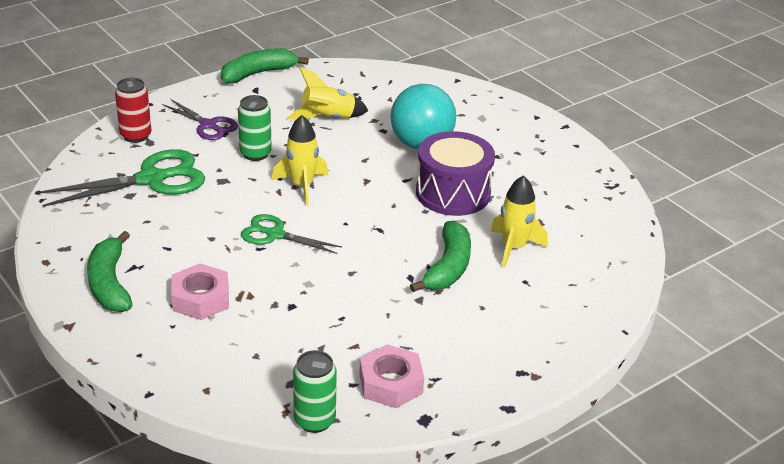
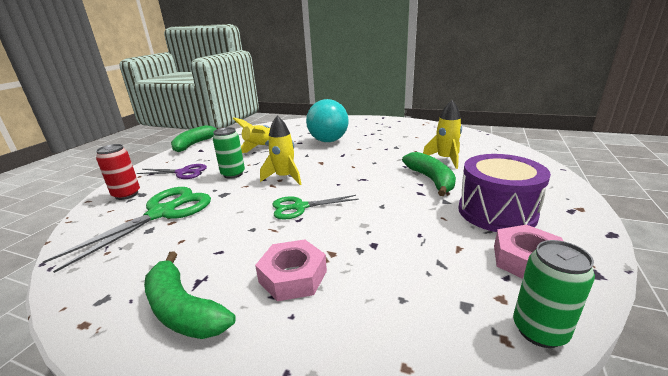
camera: 30 degrees left, 10 degrees down
(453, 193) = (376, 151): purple drum -> purple drum (496, 212)

